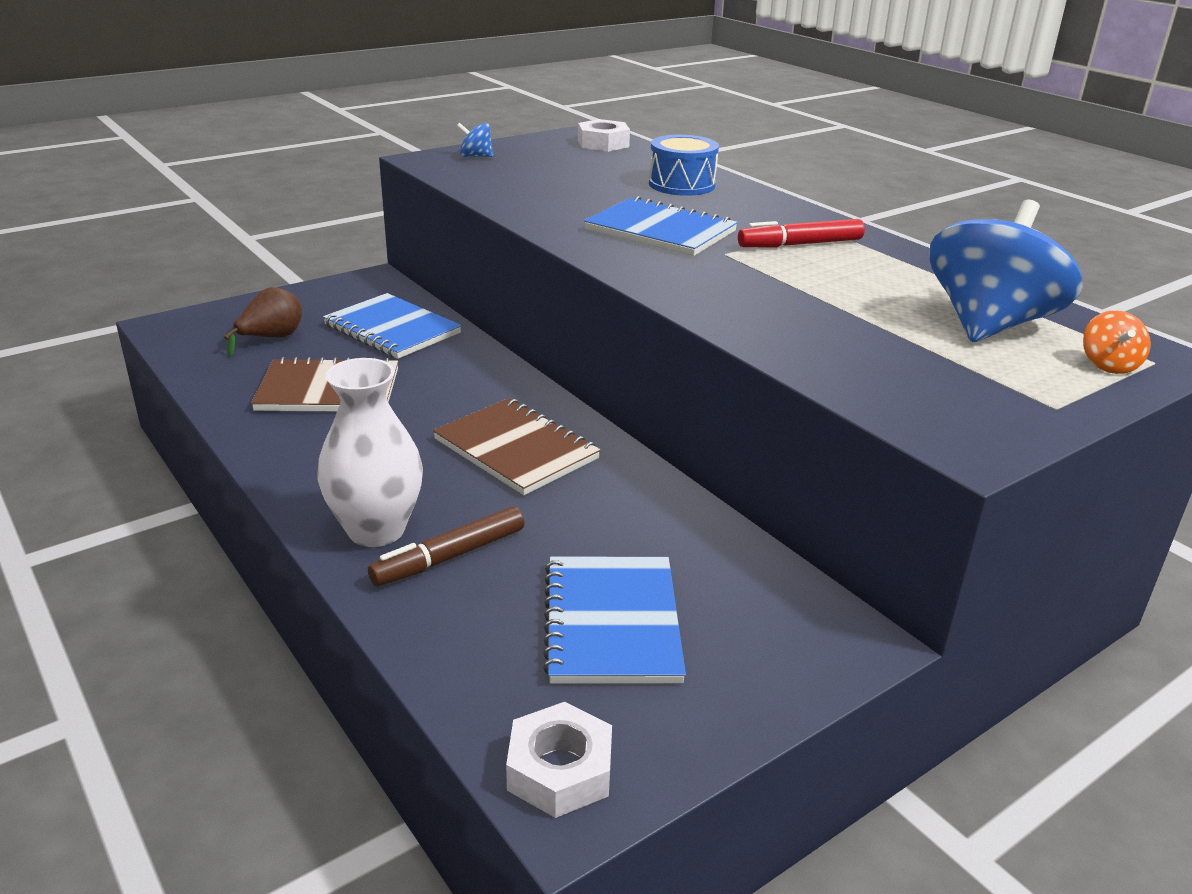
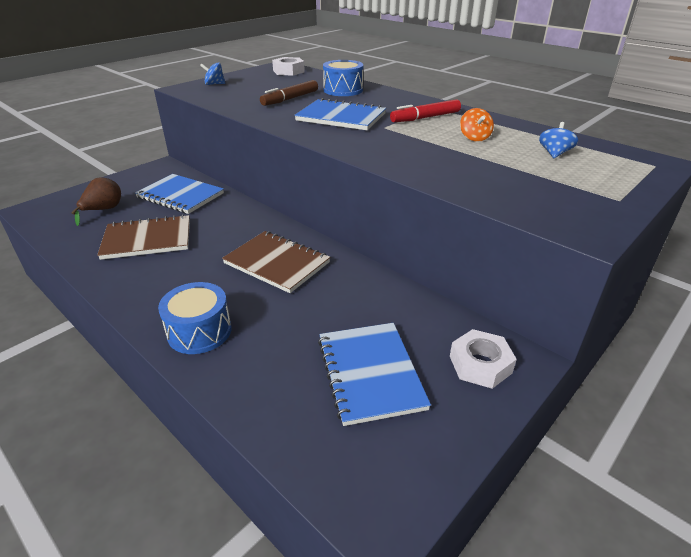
camera: 10 degrees left, 5 degrees up
(376, 530) = (199, 331): white vase -> blue drum
(449, 557) = (253, 343): brown marker -> brown marker (290, 99)
(560, 770) = (368, 492): white nut -> white nut (480, 364)
(989, 325) = (554, 154): blue spinning top -> blue spinning top, size x0.41
(1108, 365) = (632, 170): orange spinning top -> orange spinning top (474, 138)

